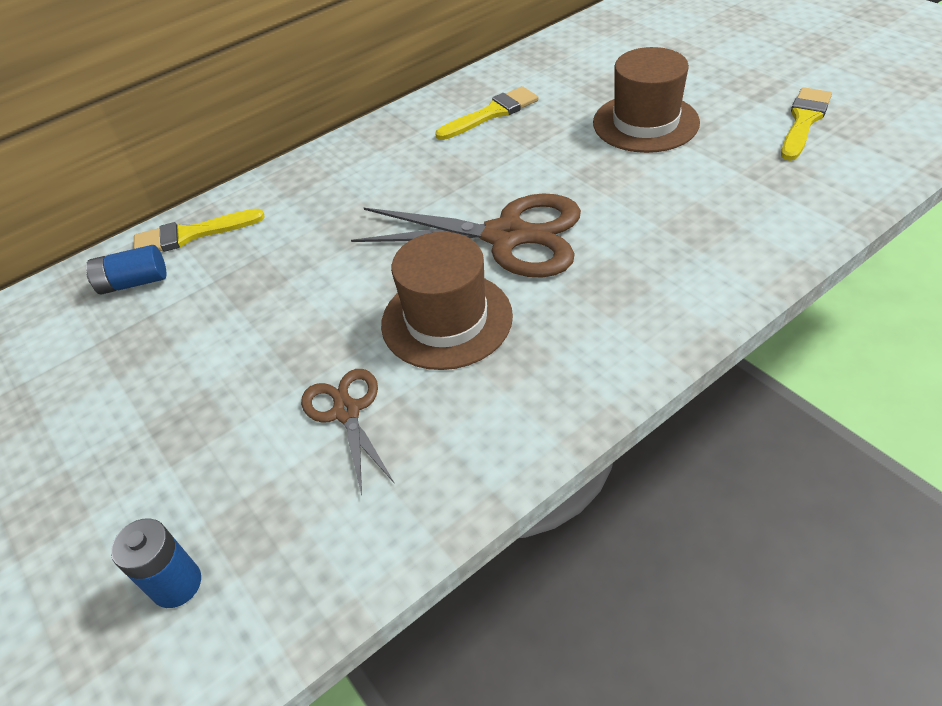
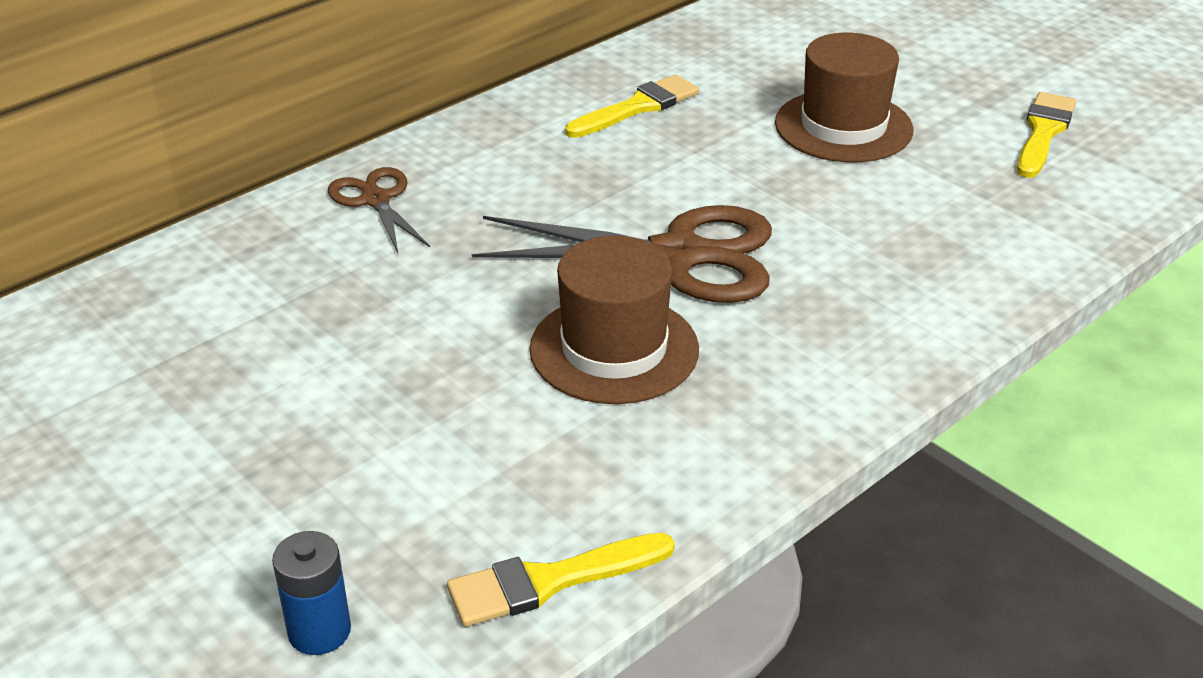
camera: 10 degrees left, 10 degrees down
(134, 282) = (174, 301): blue battery -> none
(191, 235) = (242, 244): yellow brush -> yellow brush (550, 581)
(346, 411) = (501, 449): brown scissors -> brown scissors (376, 200)

